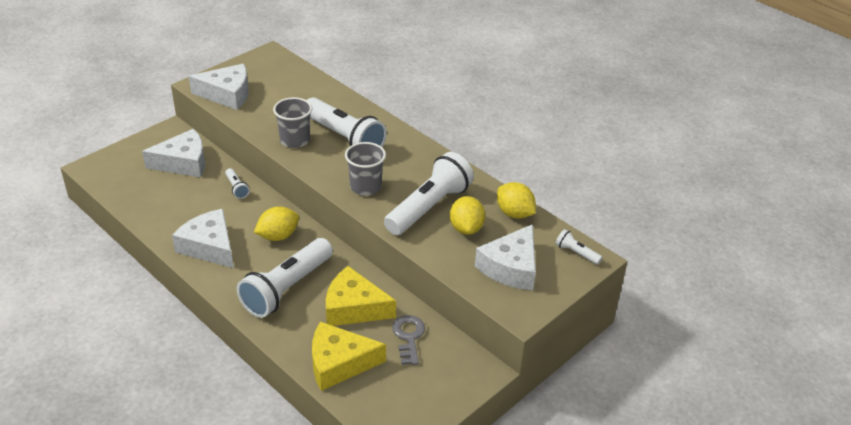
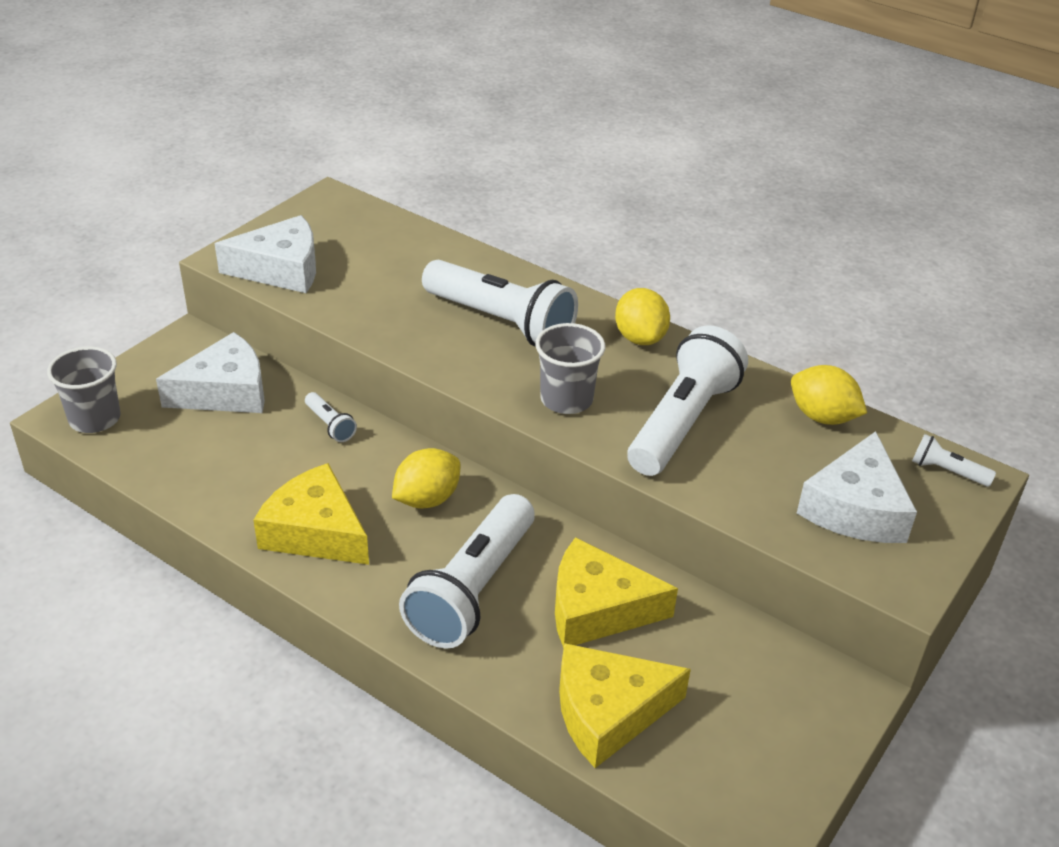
camera: 10 degrees left, 0 degrees up
(209, 246) = (315, 531): white cheese -> yellow cheese
(295, 140) = (421, 334): grey cup -> grey cup (95, 419)
(408, 337) = (707, 648): grey key -> none
(466, 228) = (756, 450): yellow lemon -> yellow lemon (640, 338)

